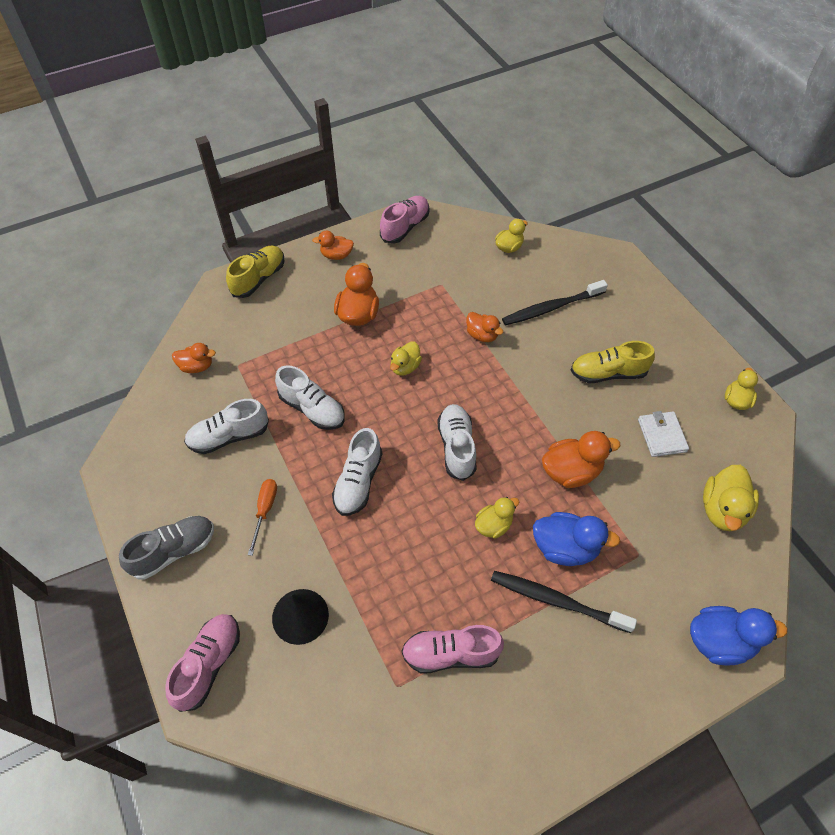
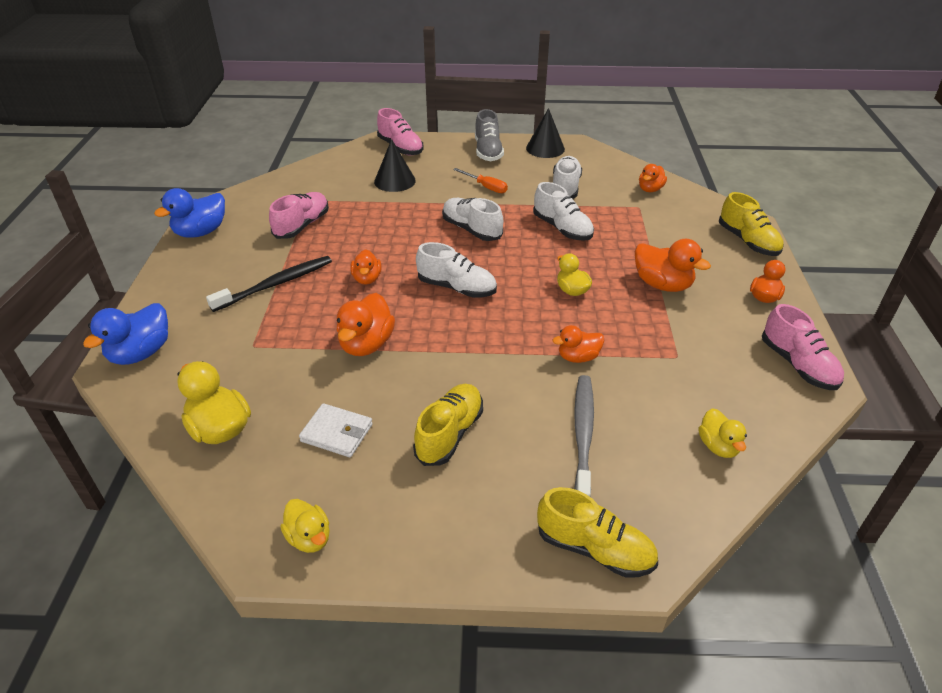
camera: 120 degrees right, 15 degrees down
(139, 493) = (545, 148): none -> black cone
(312, 409) = (562, 228): white shoe -> white shoe turned 105 degrees counterclockwise
(493, 525) = (367, 279): yellow duck -> orange duck
(551, 308) = (583, 435): black toothbrush -> grey toothbrush
(565, 548) = (307, 307): blue duck -> blue duck (201, 232)
(624, 277) = (594, 549): none -> yellow shoe

